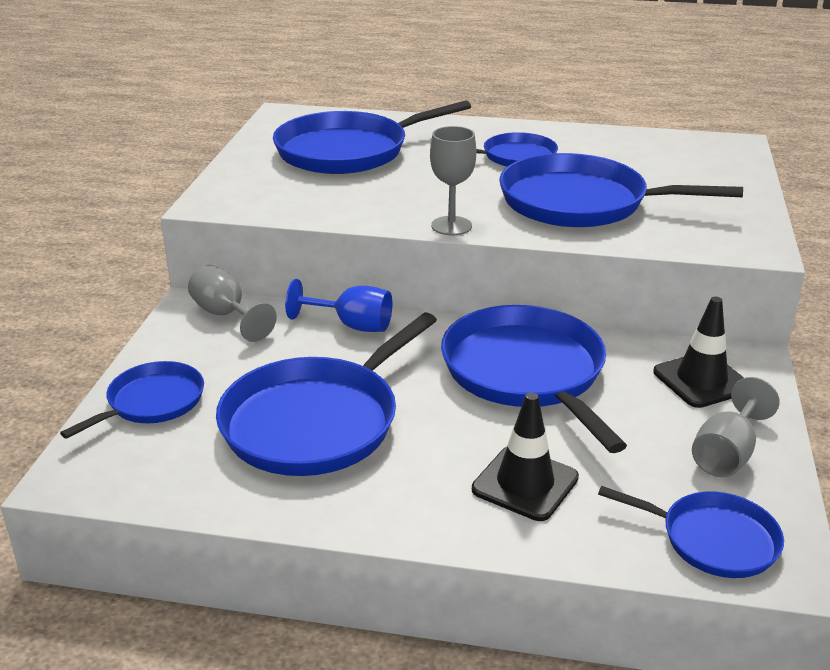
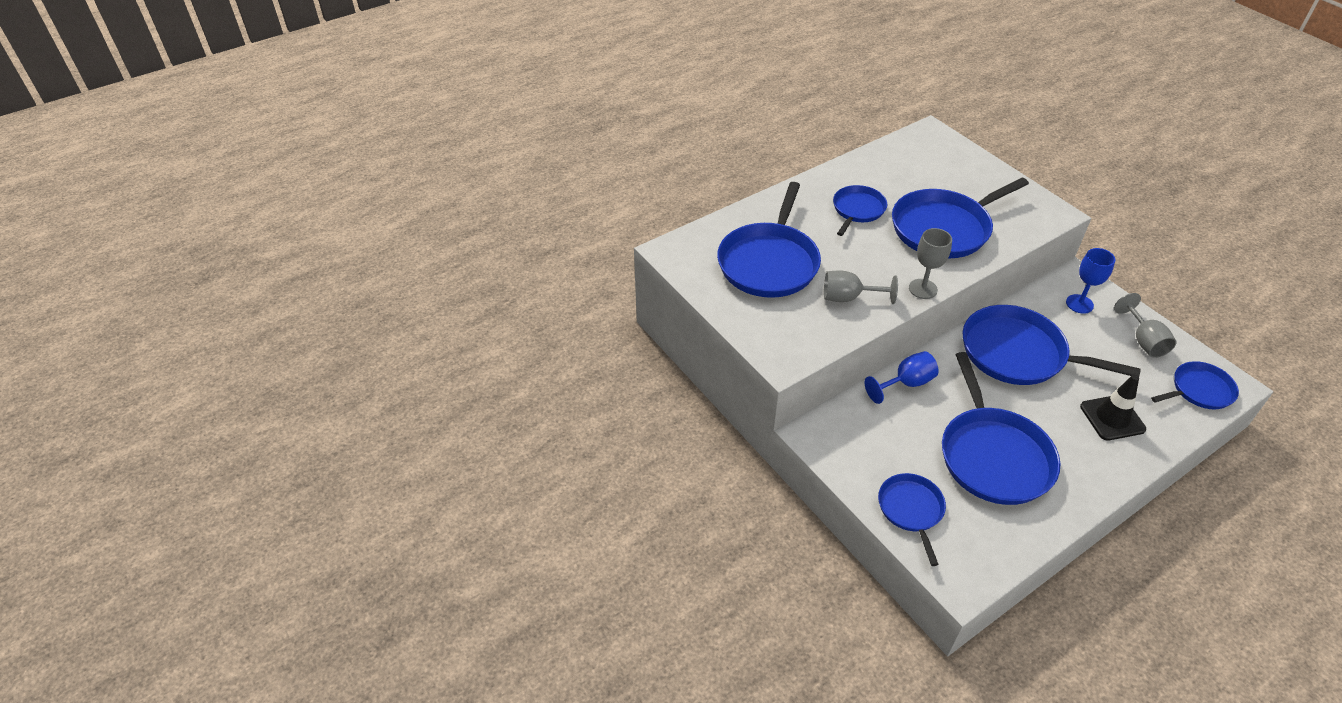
camera: 45 degrees left, 15 degrees up
(226, 315) = (839, 426): grey goblet -> grey goblet (848, 298)
(701, 380) = (1079, 304): black traffic cone -> blue goblet

